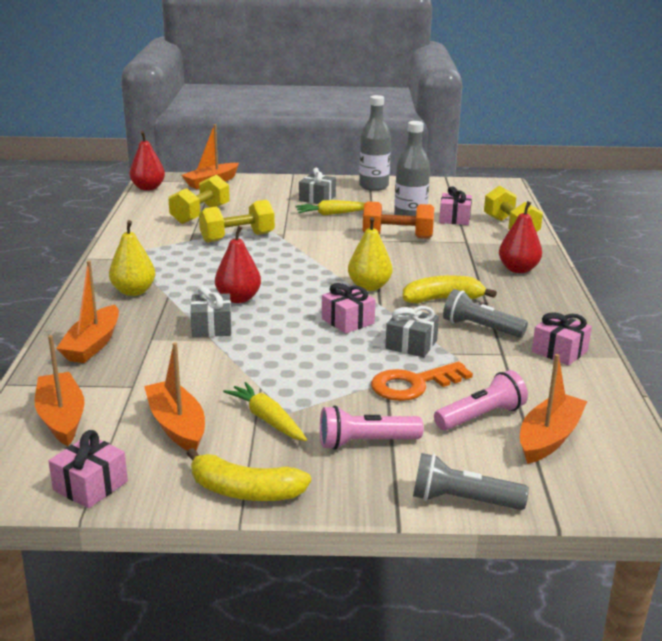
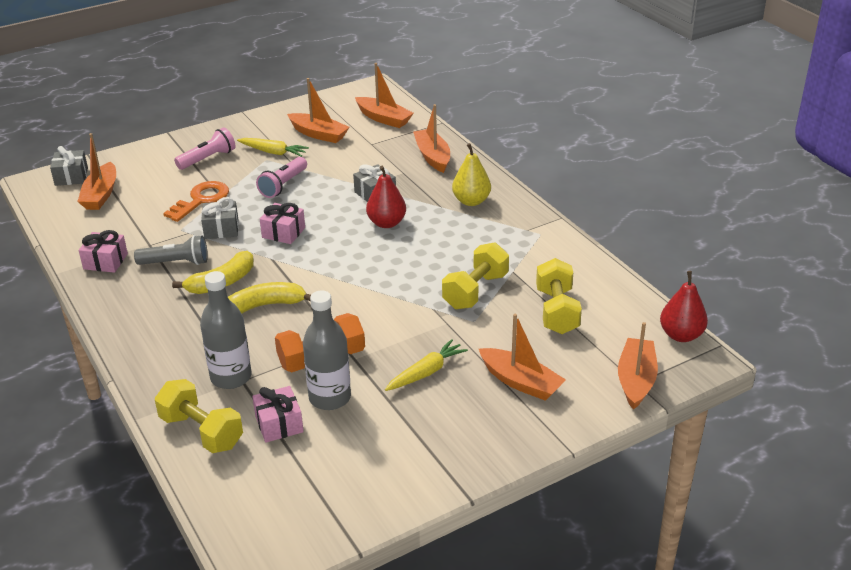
camera: 150 degrees right, 10 degrees up
(90, 486) = (325, 101): pink gift -> none
(244, 491) = (251, 121): yellow banana -> yellow banana (266, 305)
(279, 197) = (521, 382): none -> orange boat
(317, 198) = (475, 399): grey gift -> grey gift (71, 176)
(369, 286) = (295, 274): yellow pear -> none
(373, 186) = (434, 464): grey bottle -> grey bottle (231, 377)
(462, 501) = (140, 150): grey flashlight -> none
(481, 416) = (147, 194): pink flashlight -> pink flashlight (283, 185)
(518, 269) = (167, 351): red pear -> none

